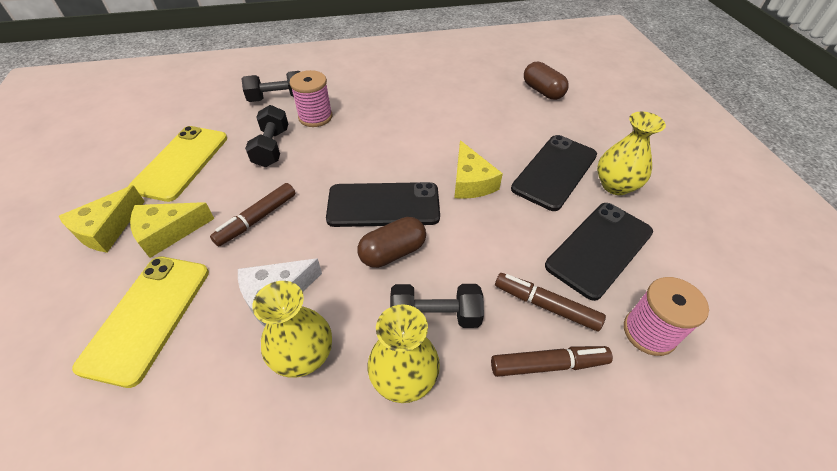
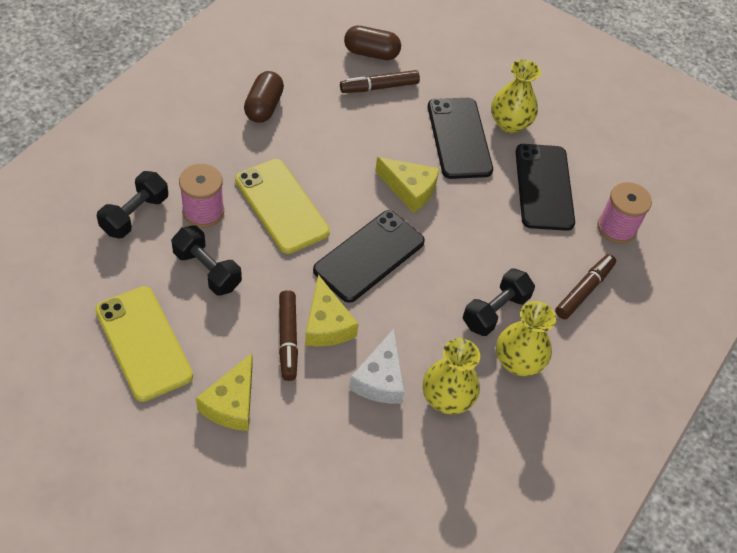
camera: 50 degrees left, 5 degrees up
(107, 229) = (174, 441): yellow cheese -> yellow cheese (326, 324)
(147, 317) = (313, 463): yellow phone -> yellow phone (281, 206)
(392, 252) = (420, 288): brown capsule -> brown capsule (264, 107)
(546, 305) = (549, 253): brown marker -> brown marker (379, 87)

